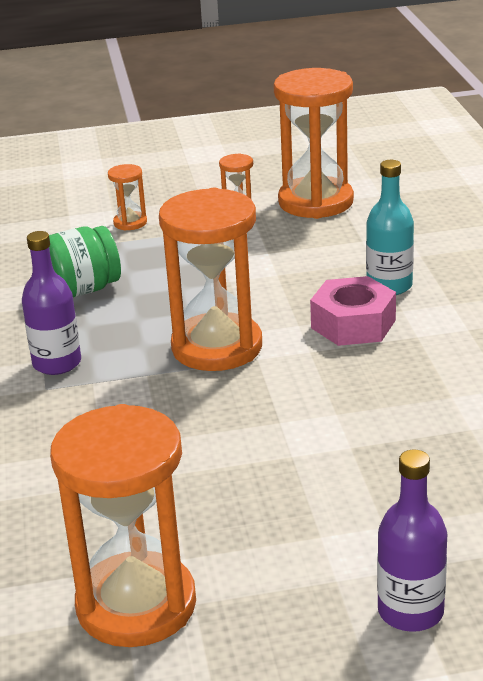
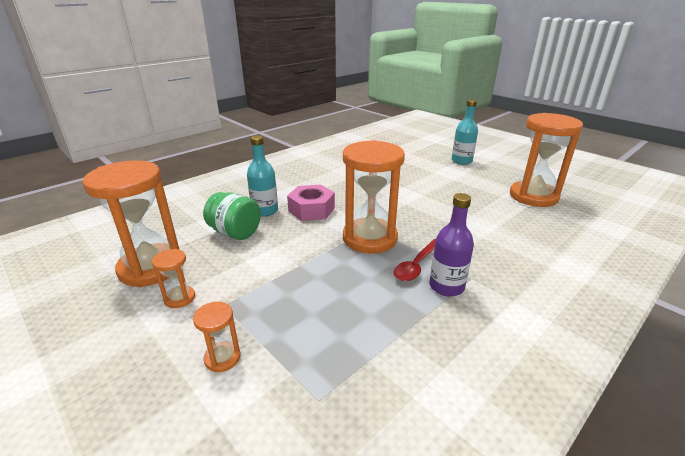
camera: 125 degrees left, 0 degrees up
(84, 290) = (356, 323): green jar -> green jar (235, 233)
(117, 359) = (416, 265): none -> red spoon
(410, 611) = (461, 161): purple bottle -> turquoise bottle

